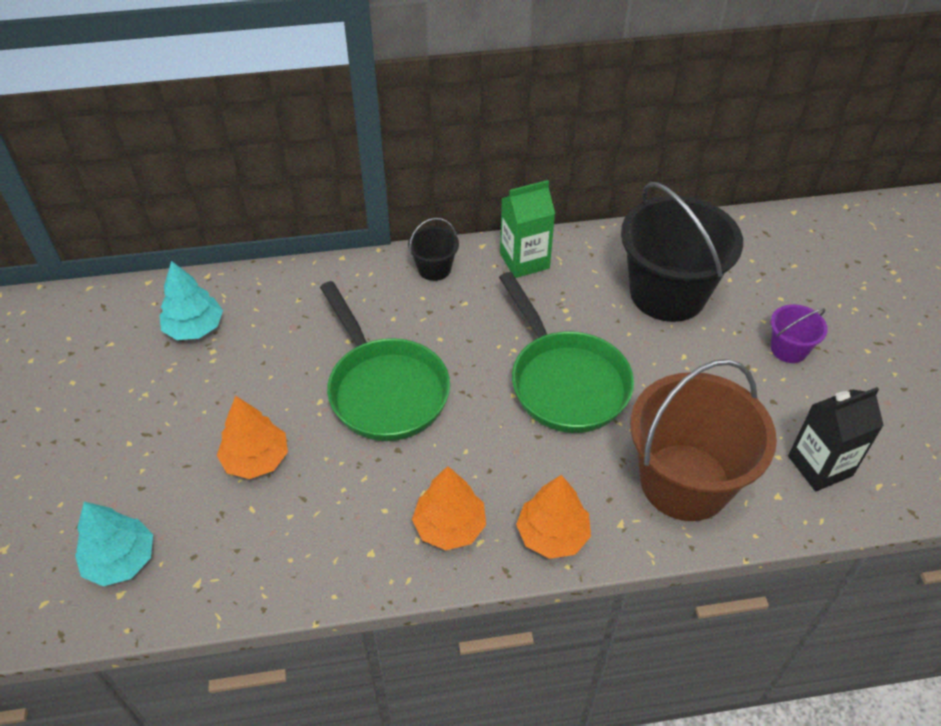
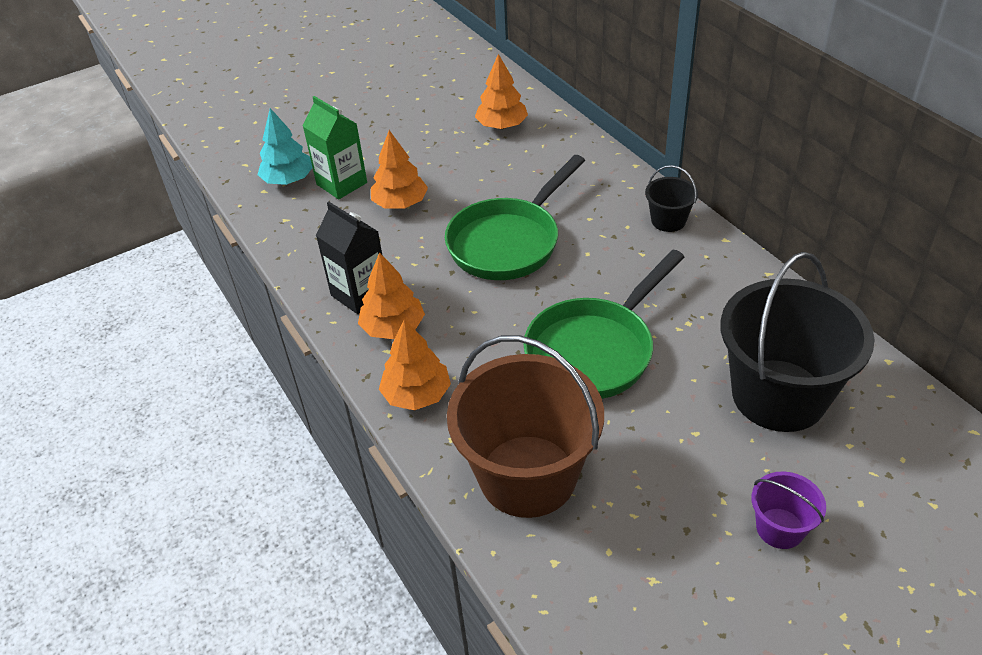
camera: 70 degrees right, 5 degrees down
(194, 328) = (501, 126): turquoise tree -> orange tree
(524, 261) = (730, 274): green carton -> green carton (341, 183)
(820, 466) = (619, 595): black carton -> black carton (360, 294)

